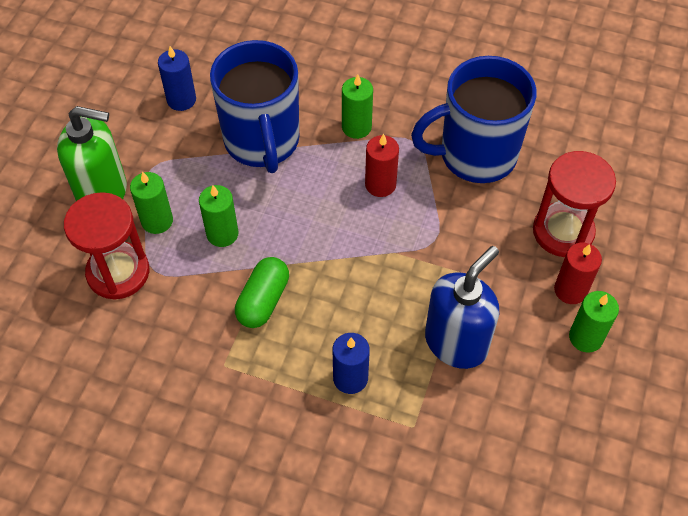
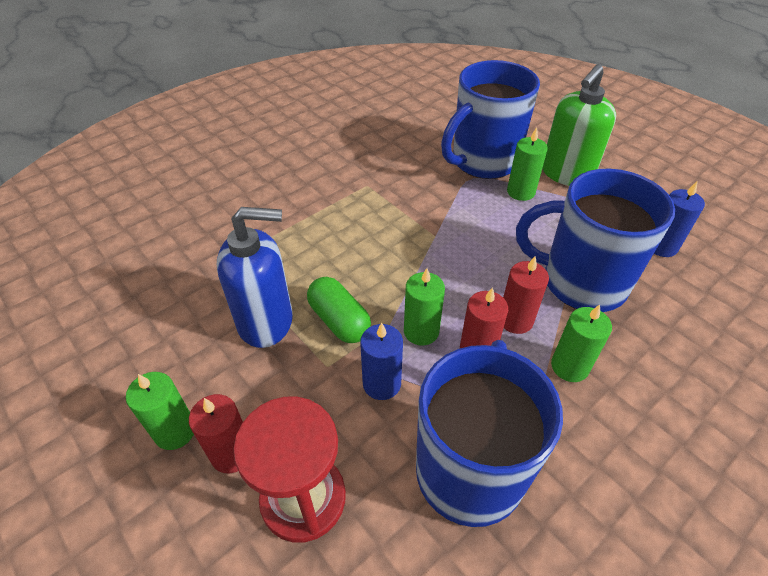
camera: 120 degrees right, 10 degrees down
(118, 272) = (483, 161): red hourglass -> blue mug
(222, 234) = (485, 221): green candle -> green candle (421, 331)
(263, 300) = (404, 222): green capsule -> green capsule (339, 321)
(333, 171) = (515, 320): none -> red candle
(350, 378) = (298, 242): blue candle -> blue candle (381, 383)
(456, 342) = (266, 321): blue soap dispenser -> blue soap dispenser turned 75 degrees counterclockwise

